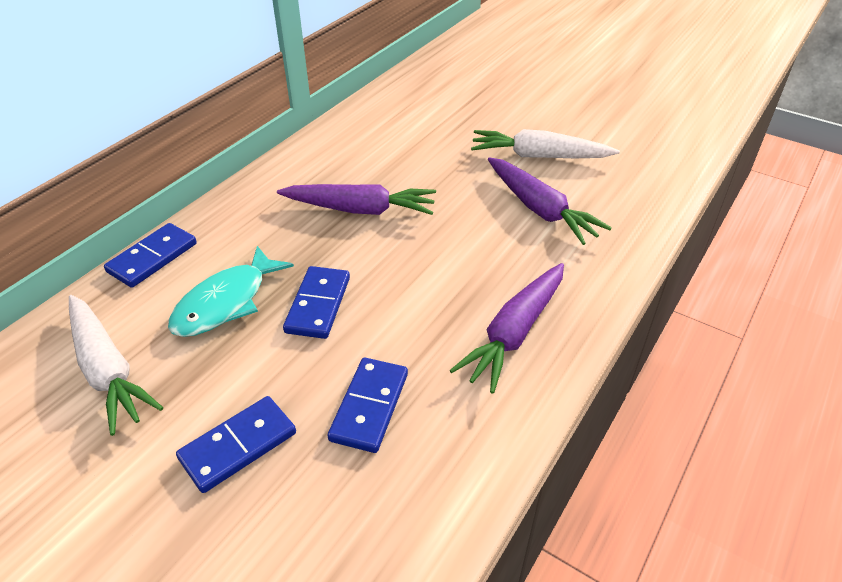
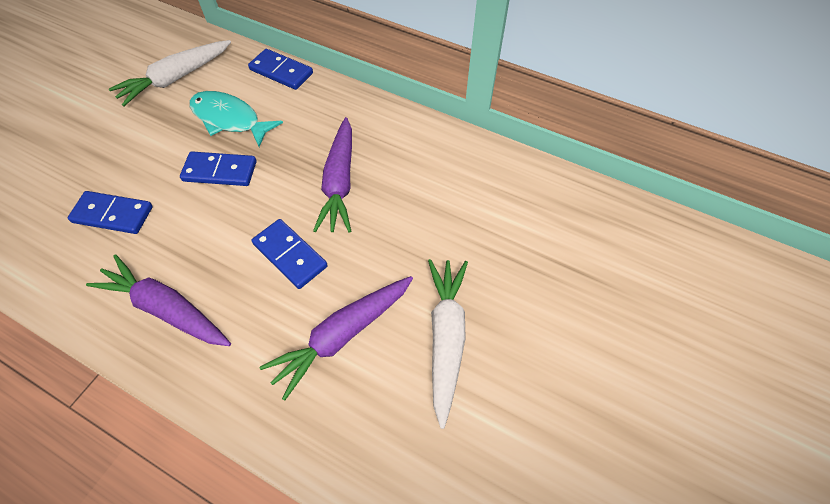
camera: 85 degrees right, 15 degrees up
(238, 446) = (99, 151): blue domino -> blue domino (290, 255)

